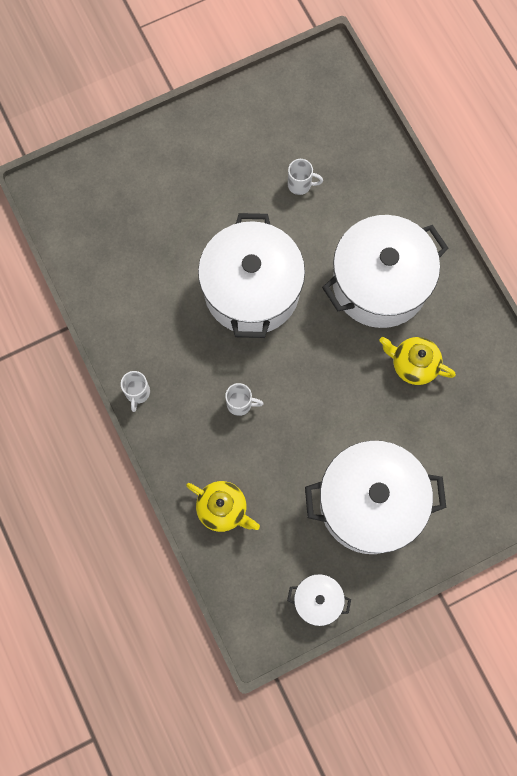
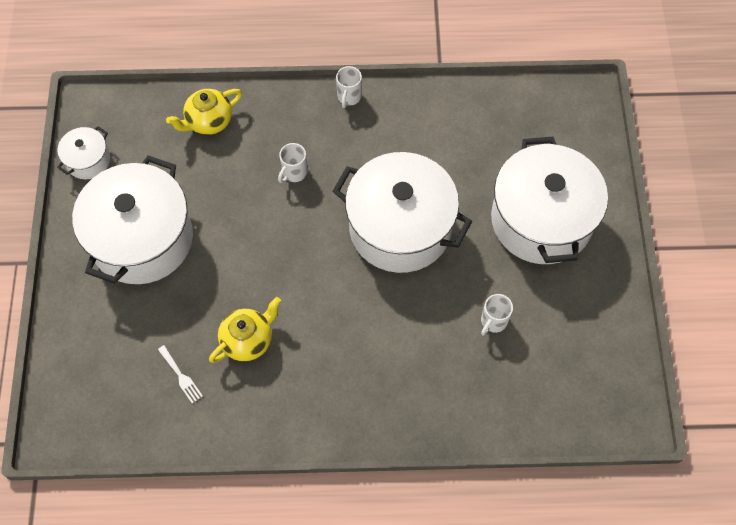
camera: 115 degrees right, 10 degrees down
(137, 393) = (349, 97): white mug -> white mug turned 105 degrees counterclockwise
(380, 283) = (348, 348): white pot -> white pot (541, 220)
(471, 402) = (181, 376): none -> white fork

